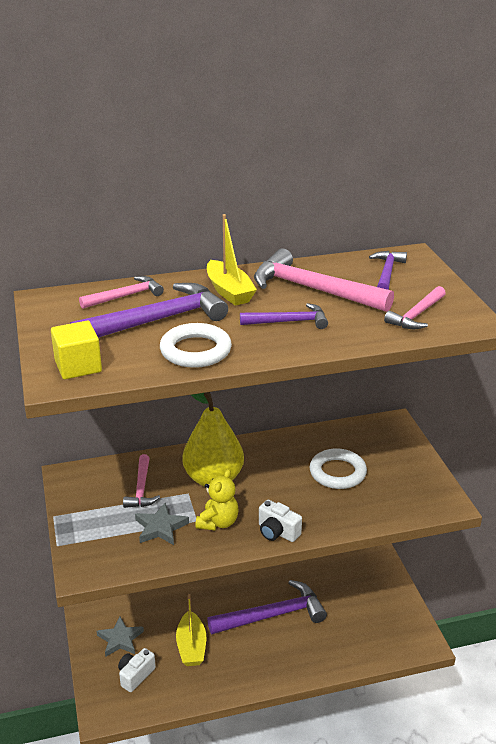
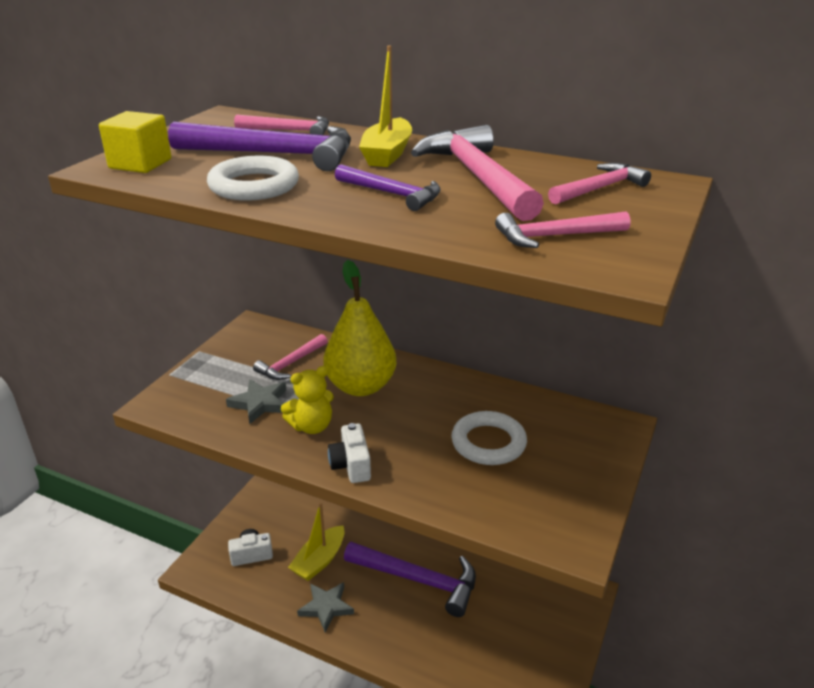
camera: 40 degrees right, 0 degrees up
(120, 639) = (273, 517): grey star -> grey star (326, 607)
(387, 272) = (599, 188): purple hammer -> pink hammer

